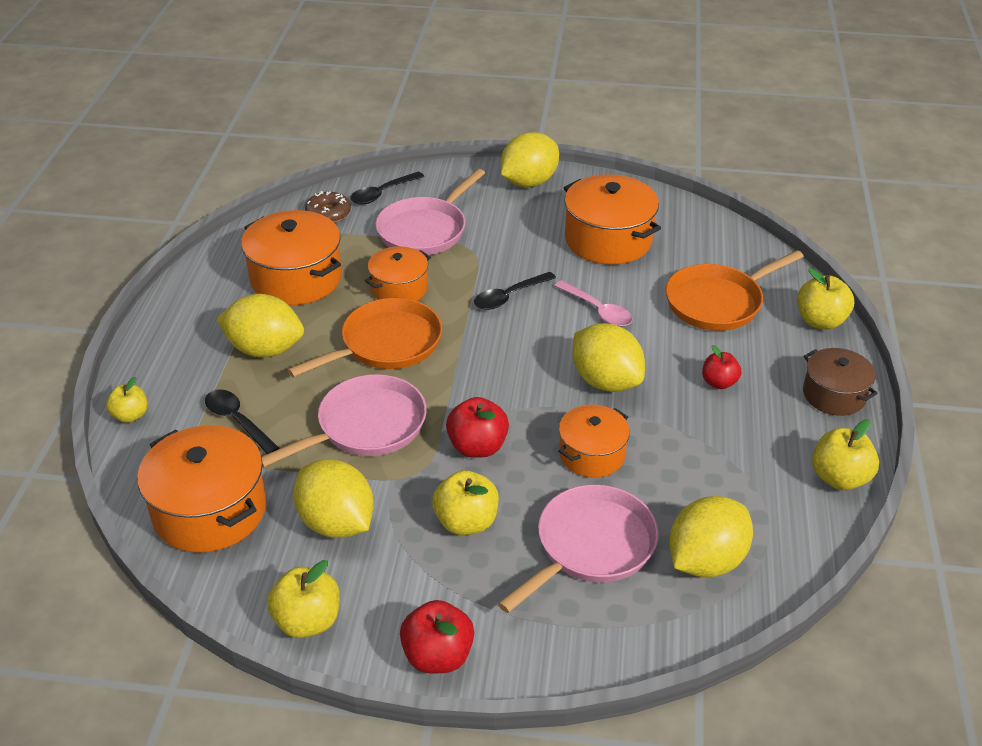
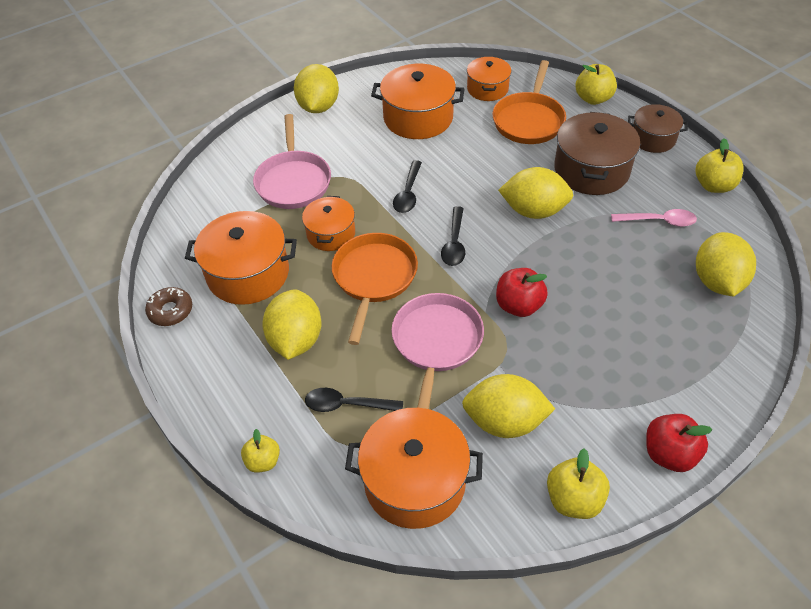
camera: 40 degrees left, 10 degrees up
(265, 349) = (296, 340): yellow lemon -> yellow lemon turned 60 degrees counterclockwise
(328, 213) = (207, 211): brown donut -> brown donut (170, 311)
(382, 194) = (227, 173): black spoon -> black spoon (454, 243)
(466, 522) = (575, 358): yellow apple -> none
(590, 547) = (656, 319): pink pan -> none
(592, 454) = (585, 262): orange pot -> orange pot (487, 89)
(598, 310) = (471, 168): pink spoon -> pink spoon (659, 221)
(719, 382) = (591, 170): red apple -> brown pot

